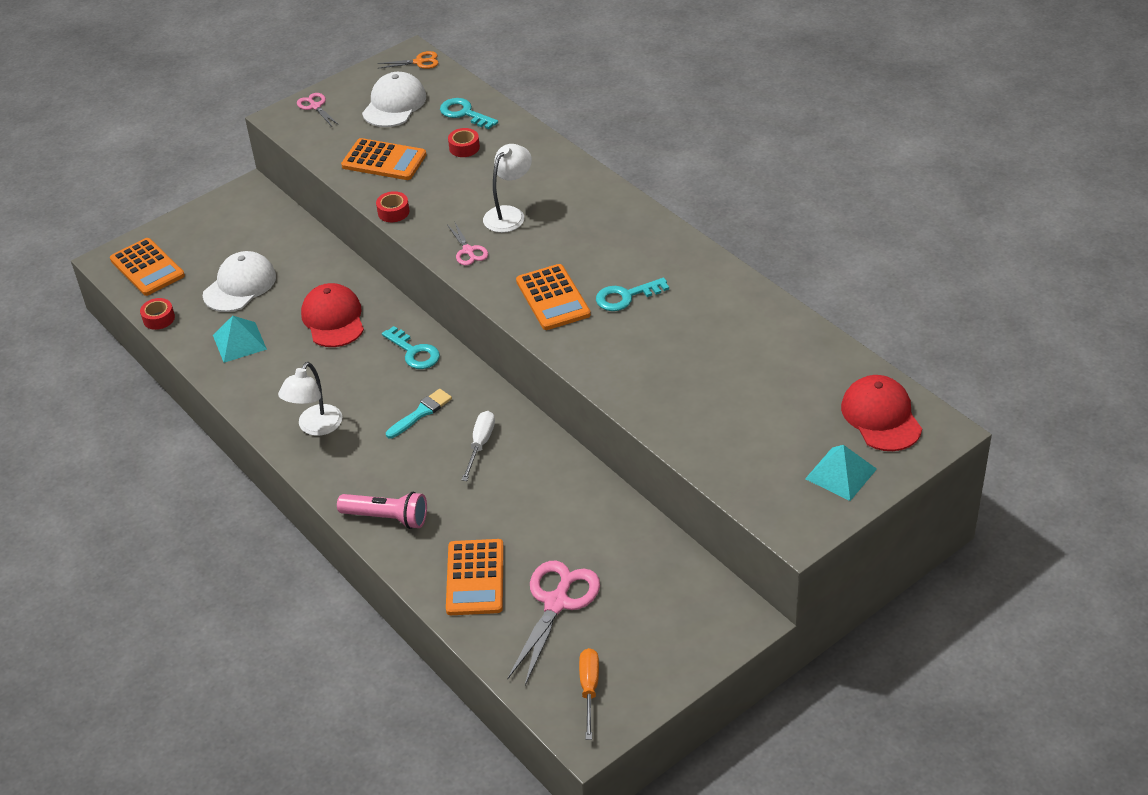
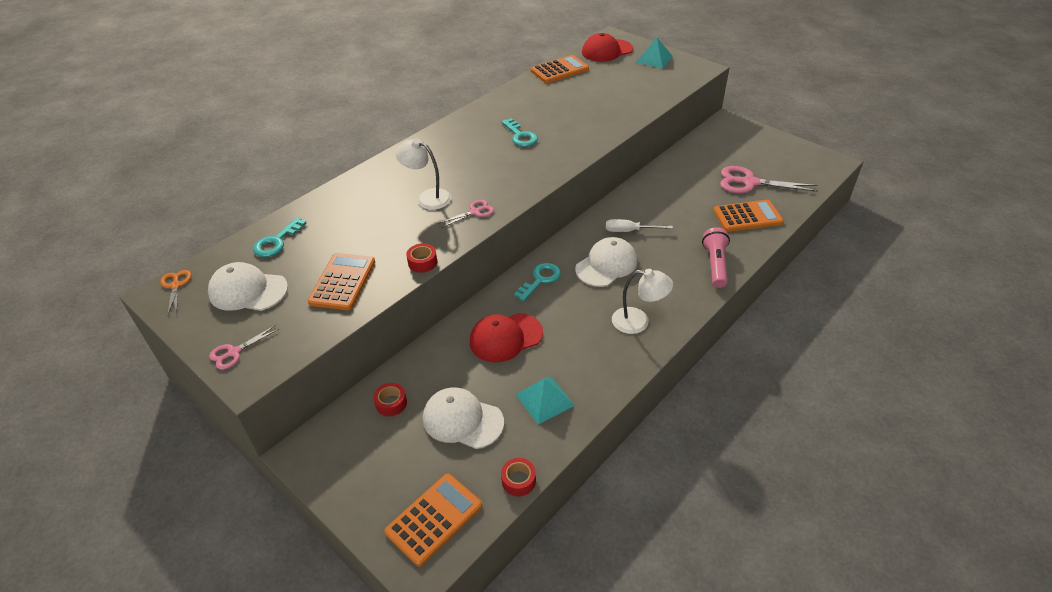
camera: 100 degrees left, 0 degrees up
(421, 413) = (606, 265): turquoise brush -> white cap
(464, 148) = (331, 234): red tape -> red tape (391, 403)
(553, 298) = (526, 165): orange calculator -> orange calculator (559, 70)
(589, 689) = (803, 164): orange screwdriver -> none

